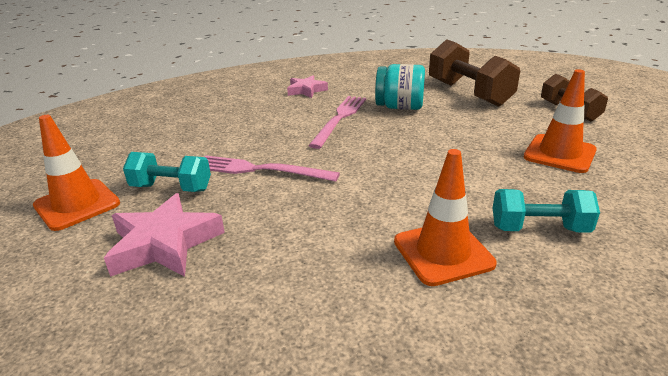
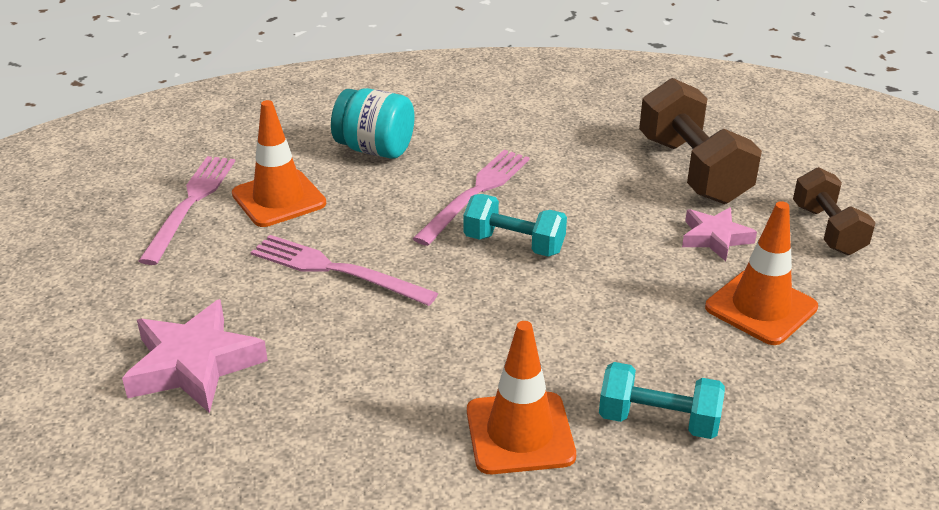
camera: 10 degrees right, 5 degrees up
(77, 204) = (98, 290): orange traffic cone -> orange traffic cone (279, 199)
(143, 146) = (190, 204): none -> pink fork
(171, 188) = (216, 282): turquoise dumbbell -> turquoise dumbbell (514, 244)
(306, 90) = (446, 127): pink star -> pink star (715, 238)
(399, 107) = (573, 183): turquoise jar -> turquoise jar (375, 149)

